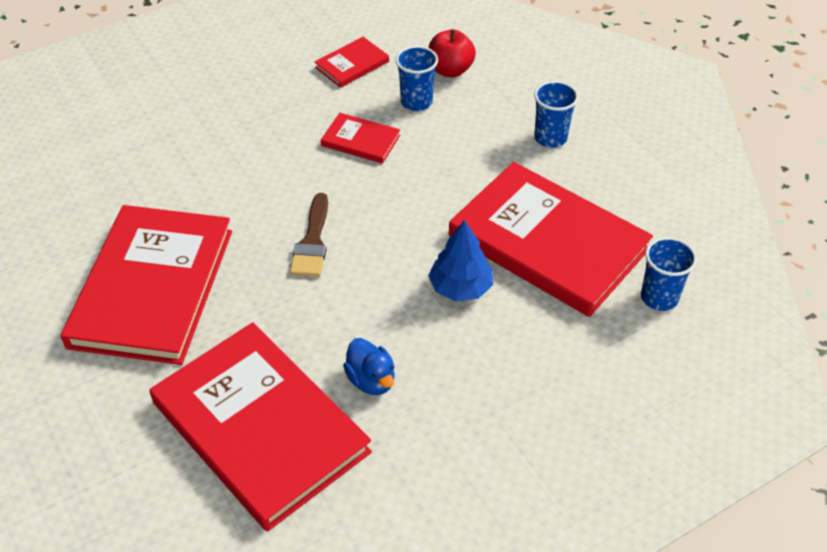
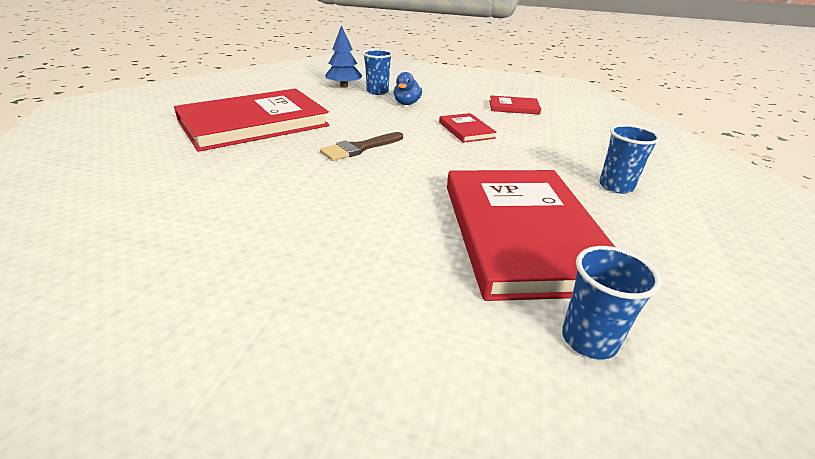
camera: 45 degrees right, 15 degrees down
(260, 427) = (161, 196): red book -> none
(371, 380) = (256, 219): blue duck -> blue duck (406, 103)
(416, 102) = (531, 132): blue cup -> blue cup (377, 92)
(450, 70) = (578, 131): red apple -> none
(460, 287) = (407, 215): blue tree -> blue tree (344, 86)

